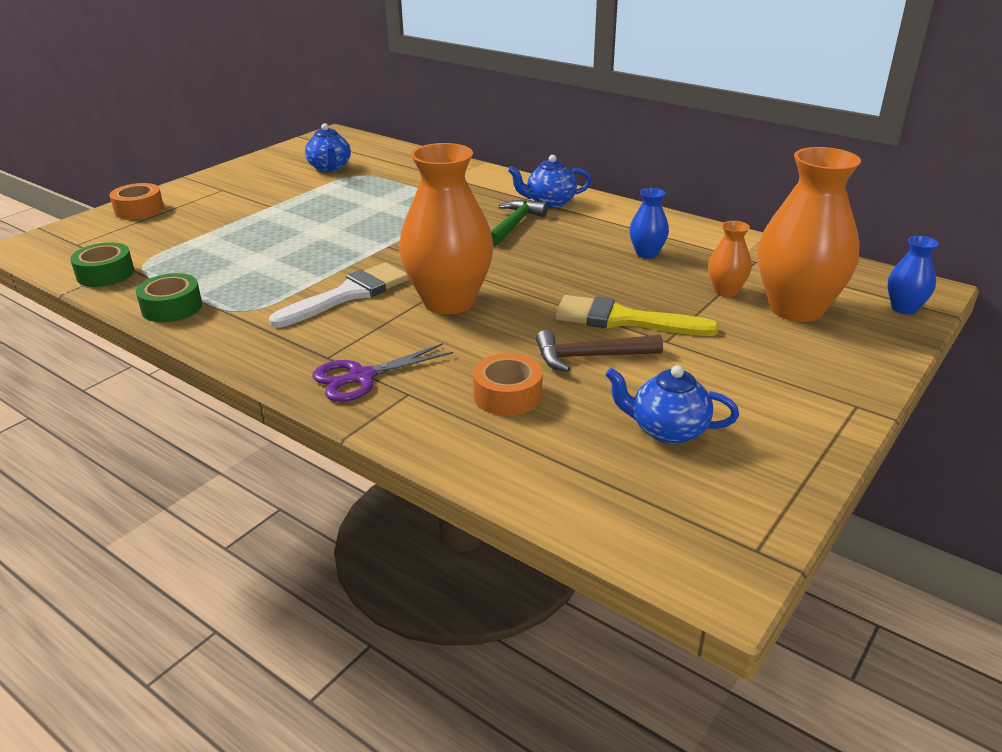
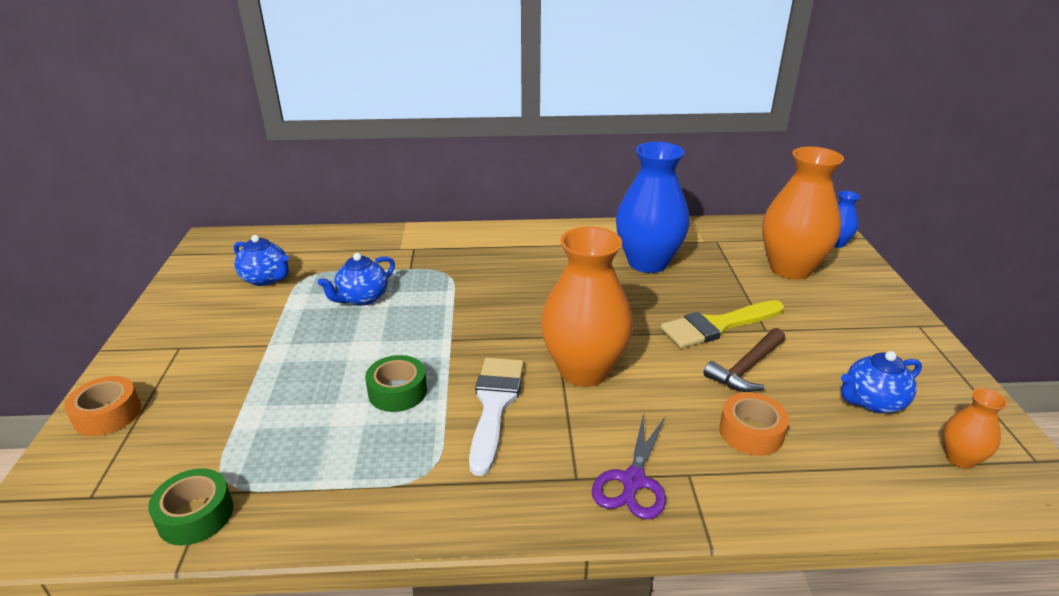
camera: 40 degrees left, 0 degrees up
(172, 307) = (344, 512): green tape -> green tape (397, 391)
(514, 225) = (521, 275): green hammer -> none
(549, 202) = (516, 244): blue teapot -> blue teapot (362, 298)
(646, 253) = (647, 262): blue vase -> blue vase, size x2.14
(725, 291) = (736, 272): orange vase -> orange vase (960, 458)

